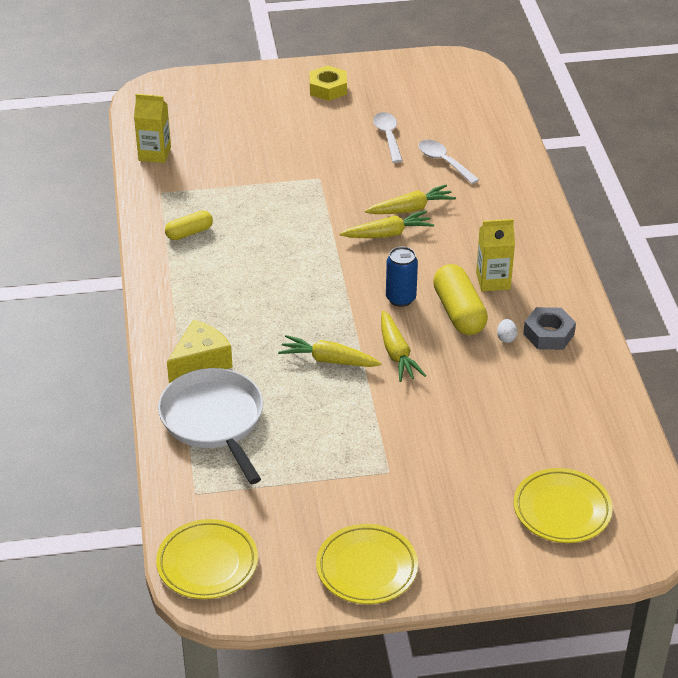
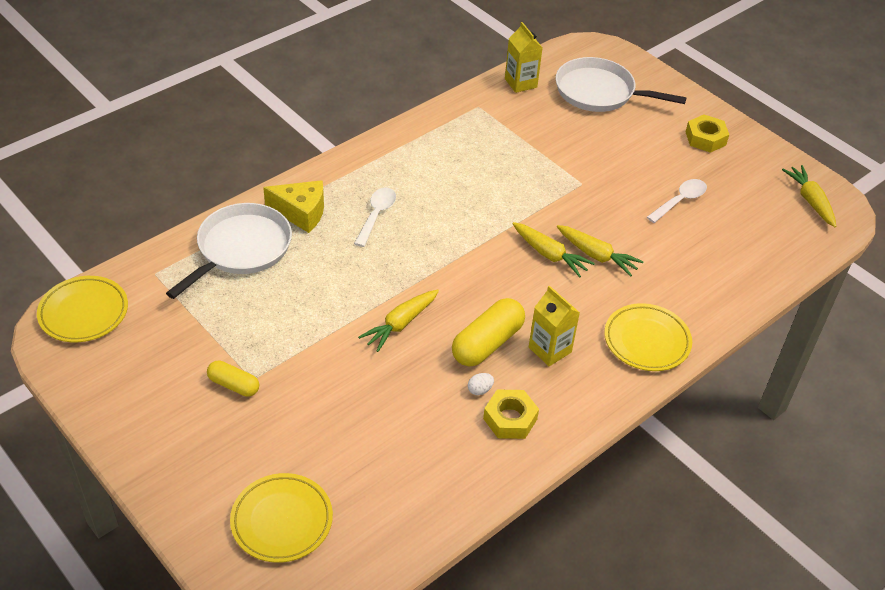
camera: 55 degrees right, 5 degrees up
(189, 233) = (445, 141): yellow capsule -> yellow capsule (234, 385)
(213, 116) = (599, 92): none -> white pan
(329, 360) = (360, 285): yellow carrot -> yellow carrot (810, 201)
(366, 568) = (131, 411): yellow plate -> yellow plate (646, 341)
(400, 298) = (473, 298): blue can -> none
(443, 162) = (682, 250): white spoon -> white spoon (376, 215)
(548, 334) = (510, 419): grey nut -> yellow nut

